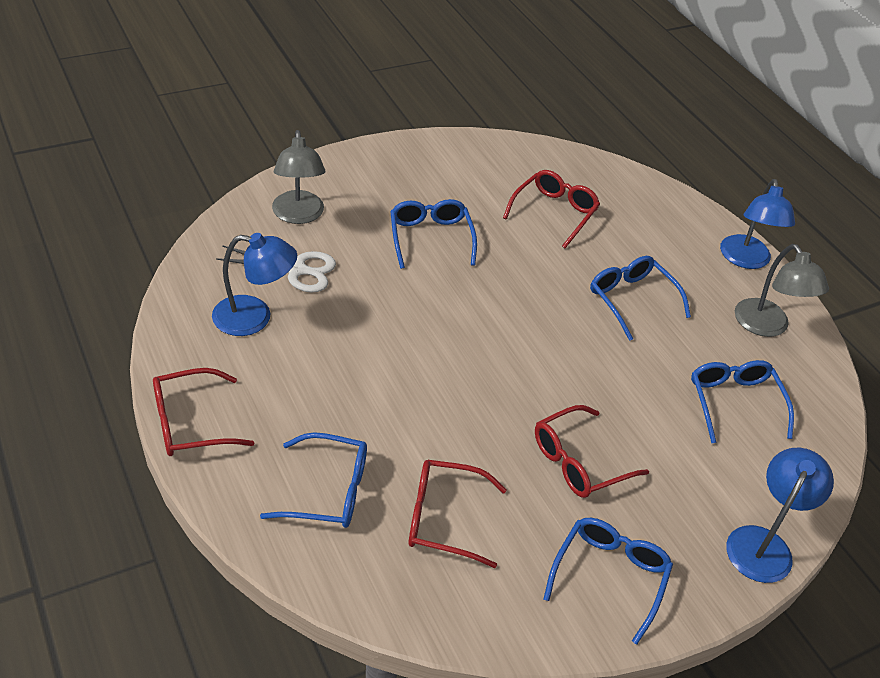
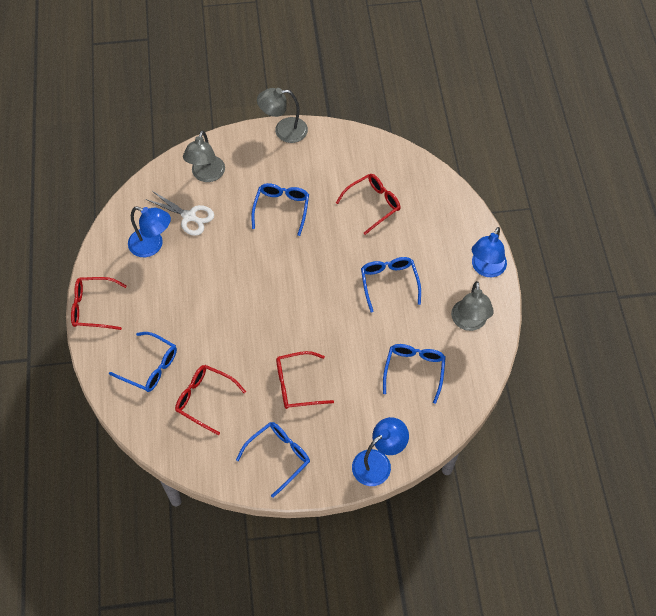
camera: 25 degrees right, 15 degrees up
(385, 149) = (284, 131): none -> grey lamp

